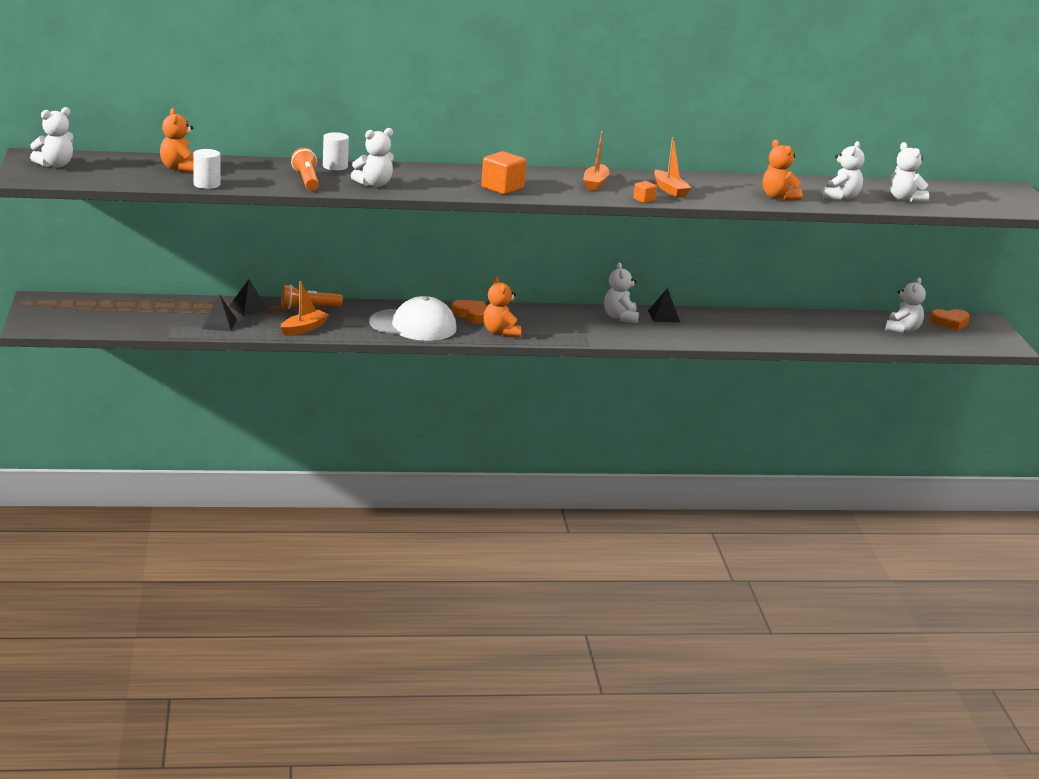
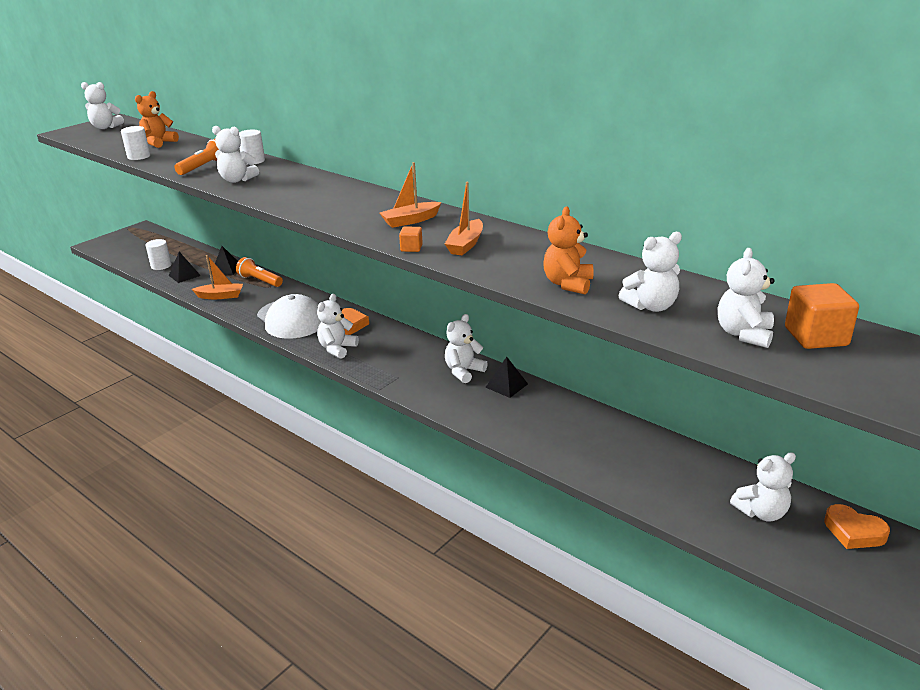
camera: 50 degrees right, 5 degrees up
(170, 324) = (161, 266): none -> white cylinder
(501, 332) = (337, 349): orange teddy bear -> white teddy bear
(502, 188) = (319, 205): orange cube -> orange cube (816, 336)

